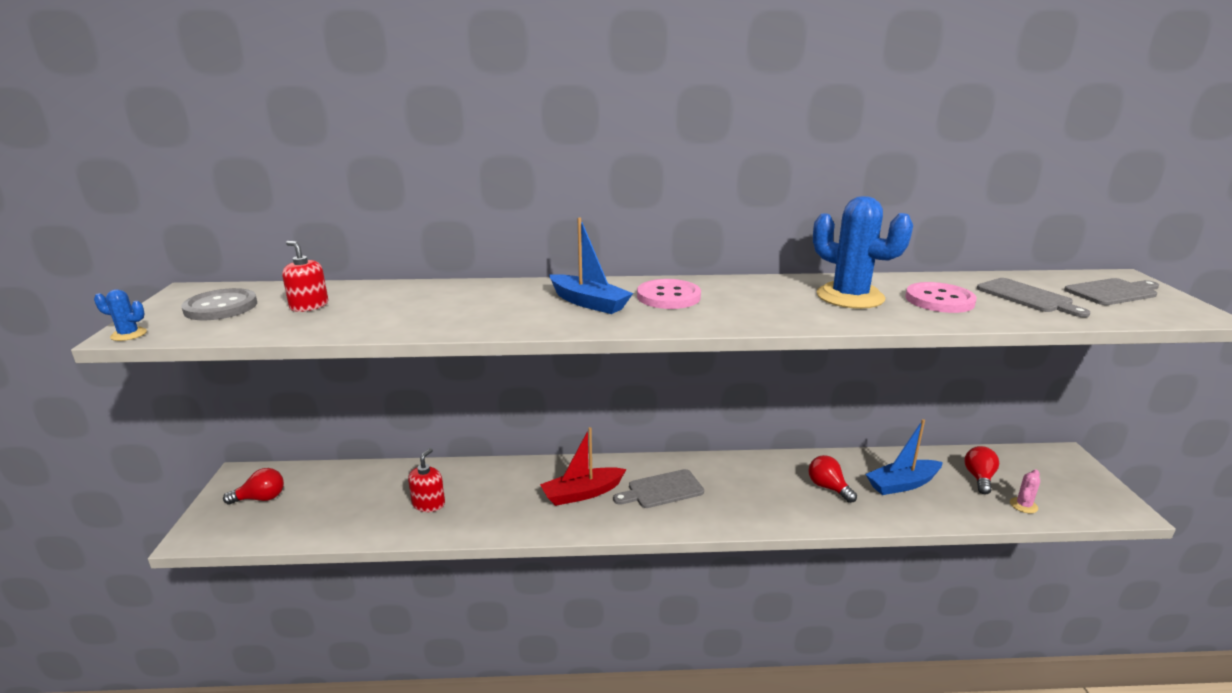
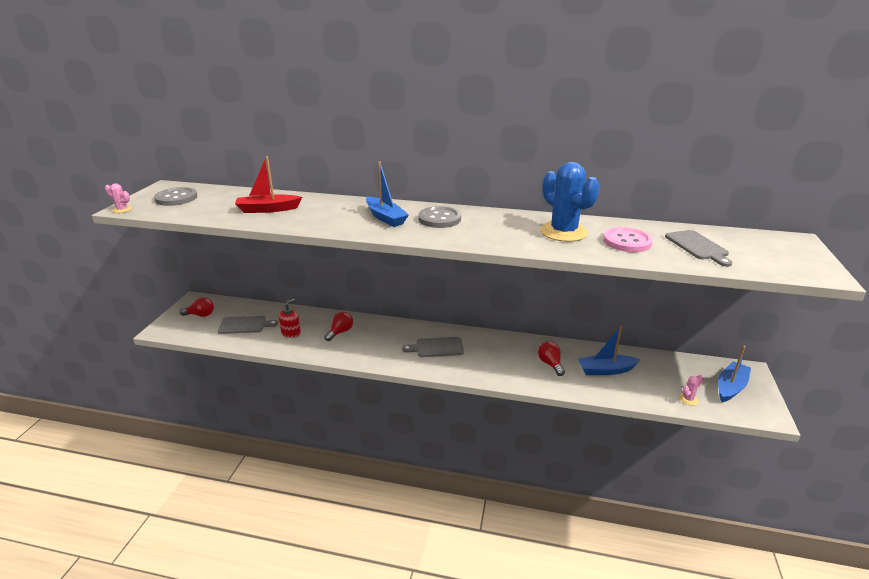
camera: 15 degrees right, 5 degrees up
(128, 334) = (122, 210): blue cactus -> pink cactus
(309, 306) = (223, 202): red soap dispenser -> none
(582, 493) = (385, 341): red boat -> red boat (268, 209)
(668, 296) = (439, 219): pink button -> grey button
(979, 478) = (667, 375): red light bulb -> red light bulb (340, 332)
(1060, 480) = (730, 387): none -> blue boat
(1113, 292) = (772, 250): grey cutting board -> grey cutting board (245, 325)

